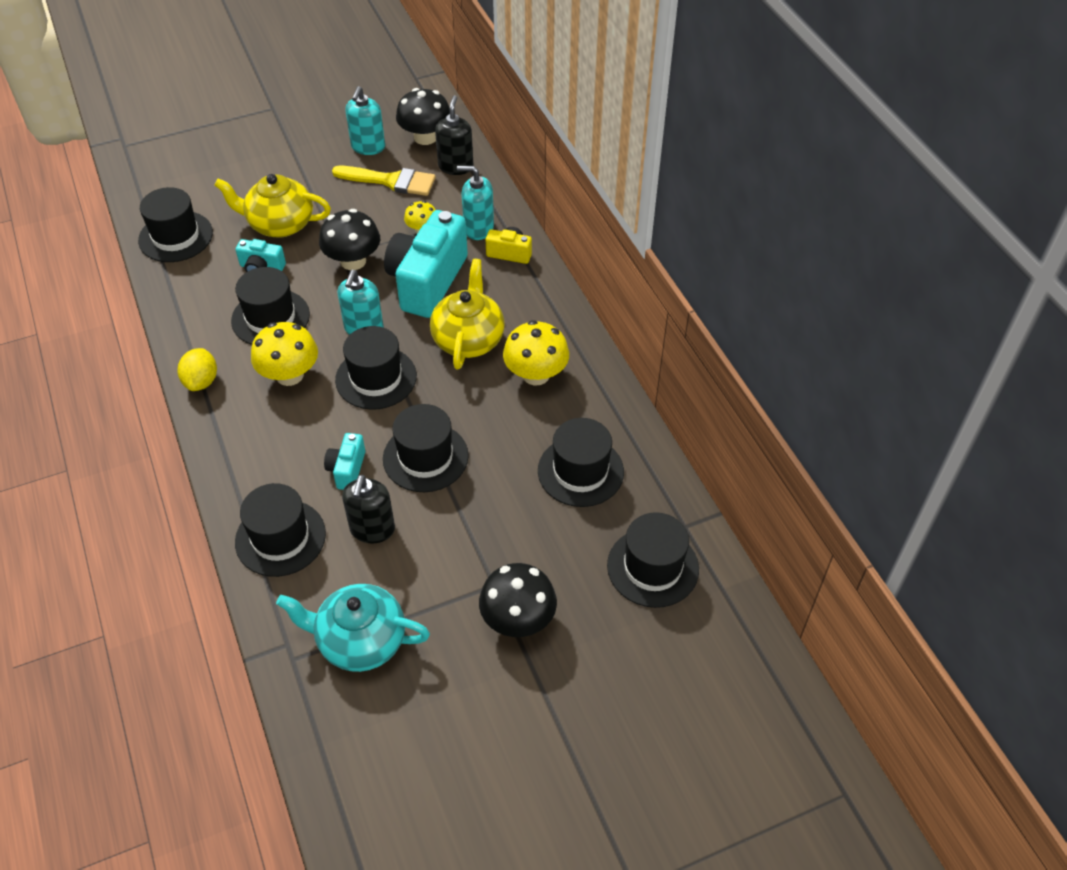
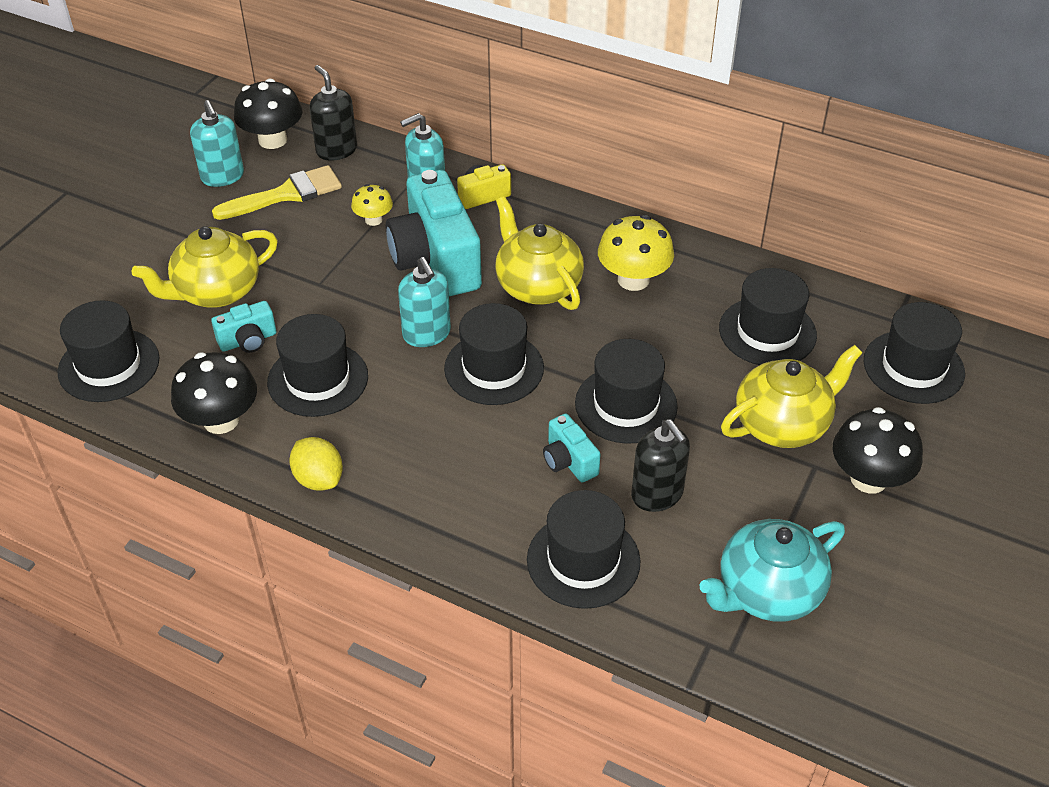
camera: 40 degrees left, 5 degrees down
(289, 375) = (405, 417): yellow mushroom -> none
(353, 261) = (339, 282): black mushroom -> black mushroom (221, 420)
(509, 541) = (783, 424): none -> yellow teapot

